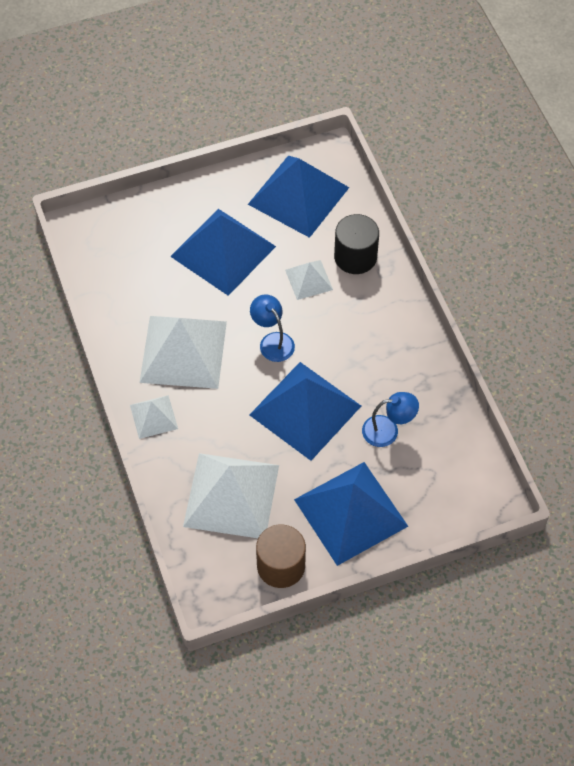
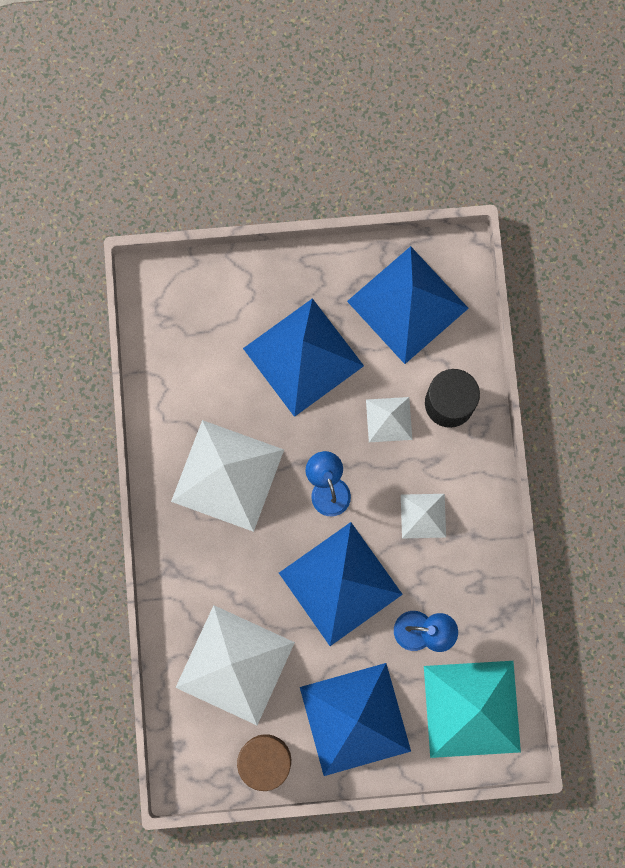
camera: 15 degrees right, 20 degrees up
(153, 416) = (176, 547): white pyramid -> white pyramid (423, 515)
(450, 479) = (471, 708): none -> turquoise pyramid

